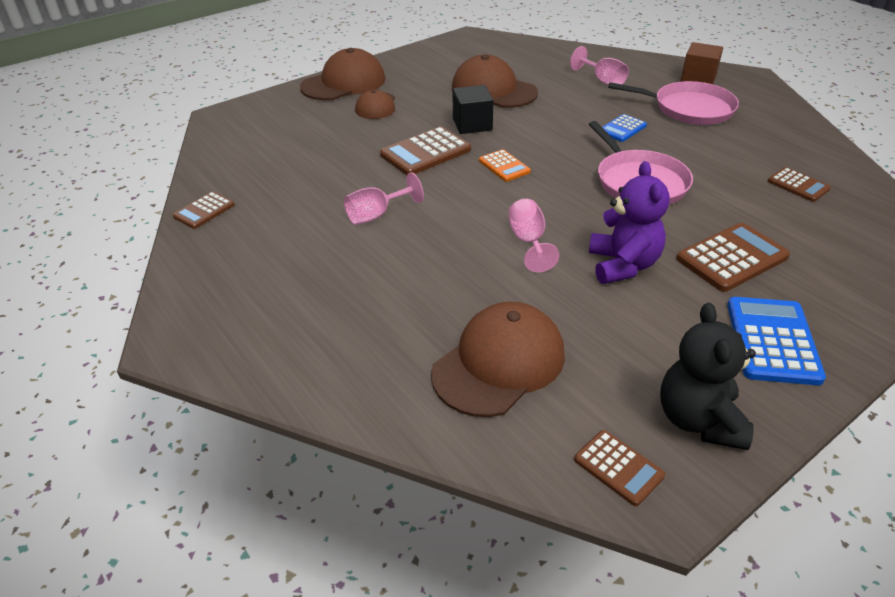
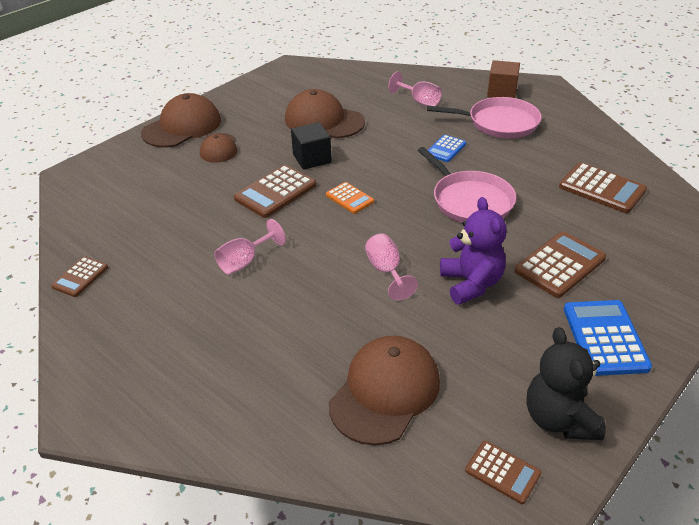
camera: 10 degrees left, 0 degrees up
(798, 185) = (602, 189): brown calculator -> brown calculator, size x1.69

